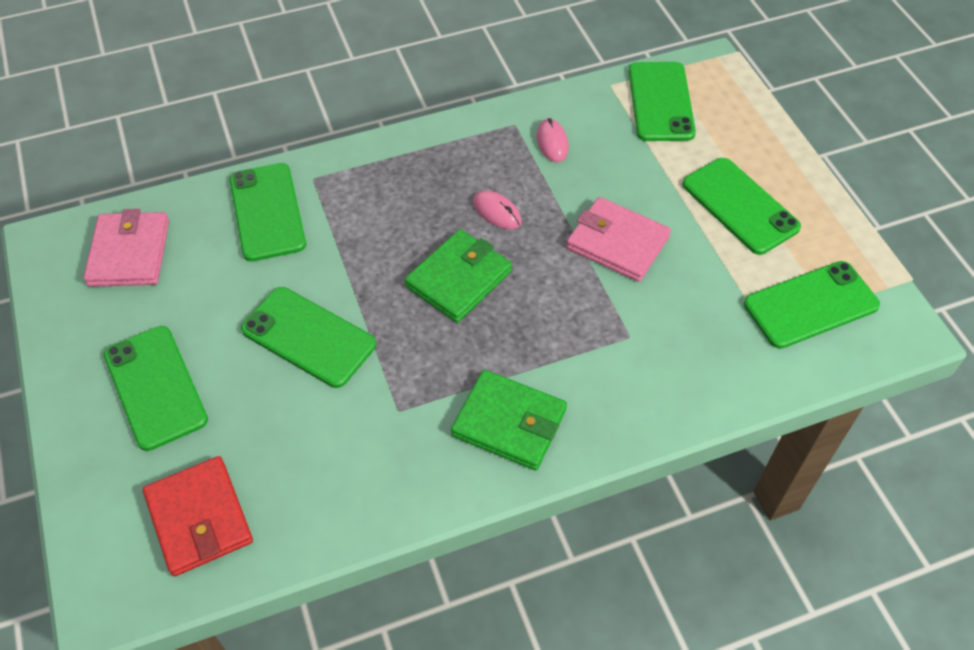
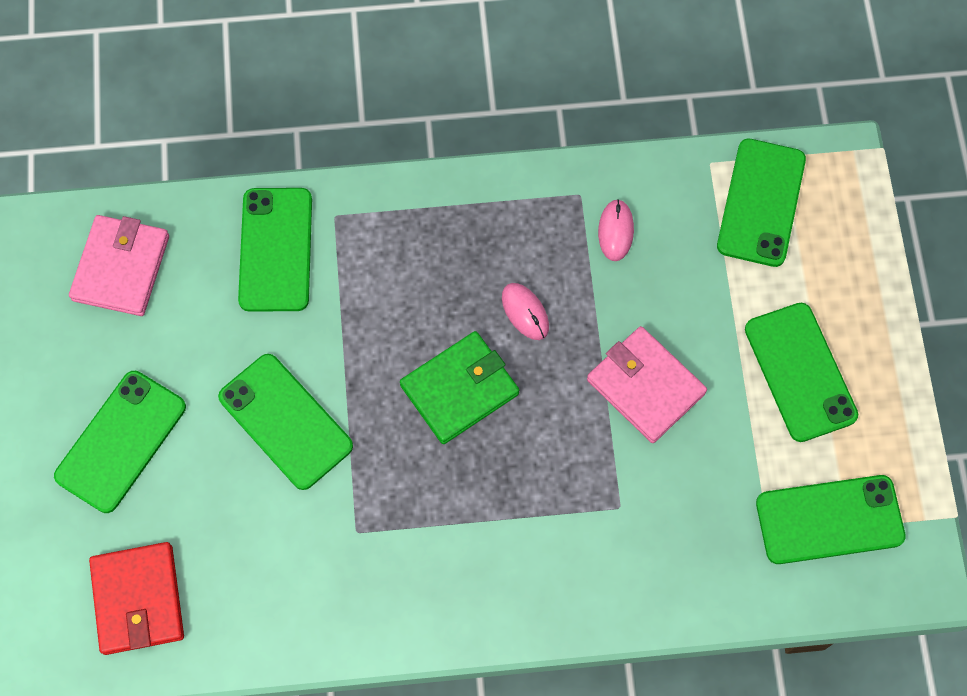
camera: 15 degrees right, 15 degrees up
(155, 387) = (121, 441): green phone -> green phone turned 45 degrees clockwise
(509, 422) = (464, 575): green wallet -> none

